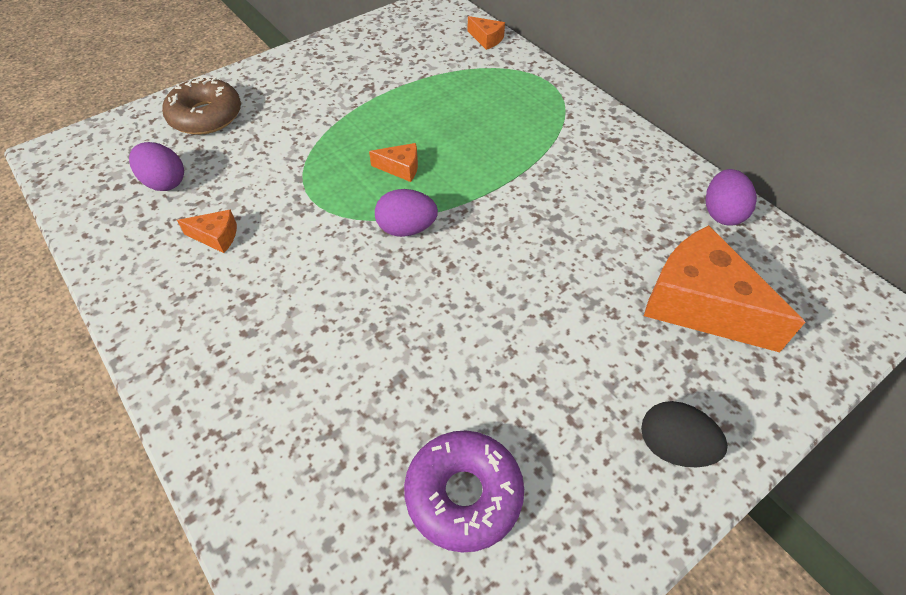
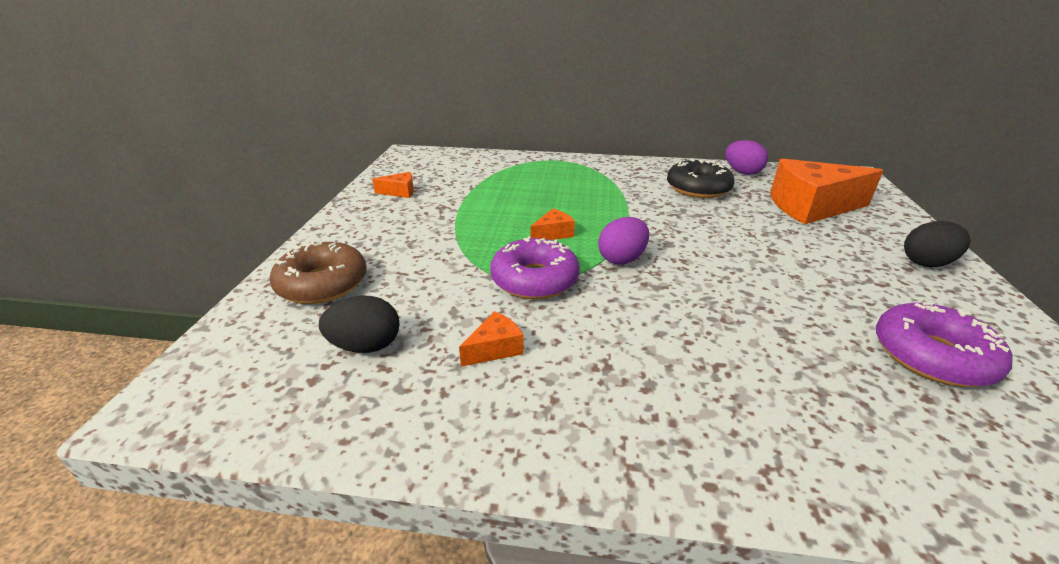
camera: 45 degrees left, 20 degrees down
(164, 182) = (366, 346): purple egg -> black egg
(319, 202) = (534, 279): none -> purple donut
(486, 39) = (478, 157): orange cheese -> orange cheese (400, 192)
(623, 202) = (698, 188): none -> black donut

